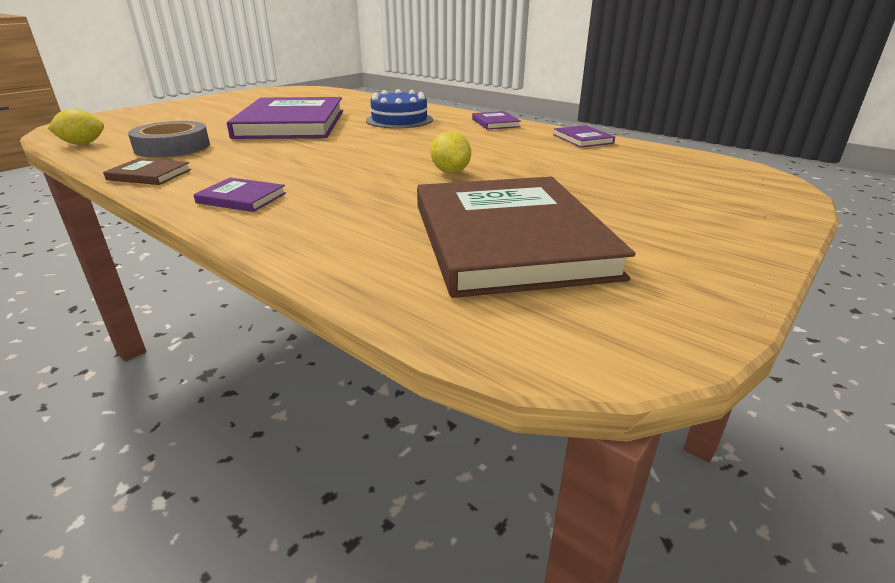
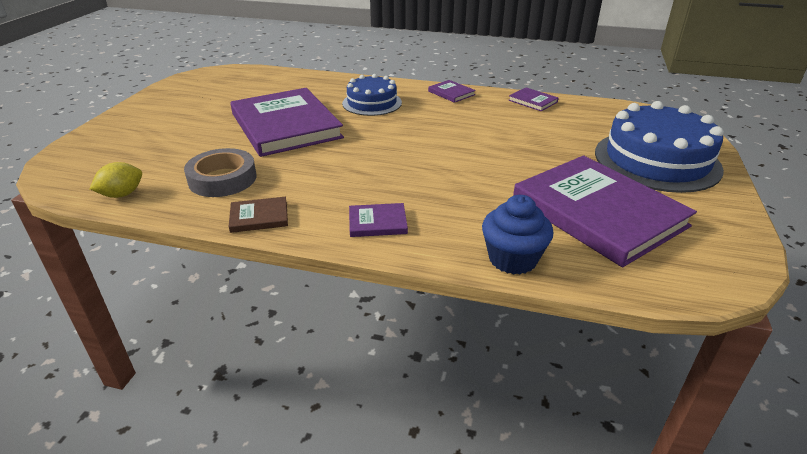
camera: 25 degrees left, 5 degrees up
(325, 256) = (512, 259): none -> blue cupcake
(450, 171) = (487, 157): yellow lemon -> none
(509, 239) = (598, 212): brown book -> purple book
(677, 208) = (656, 160): none -> blue cake

